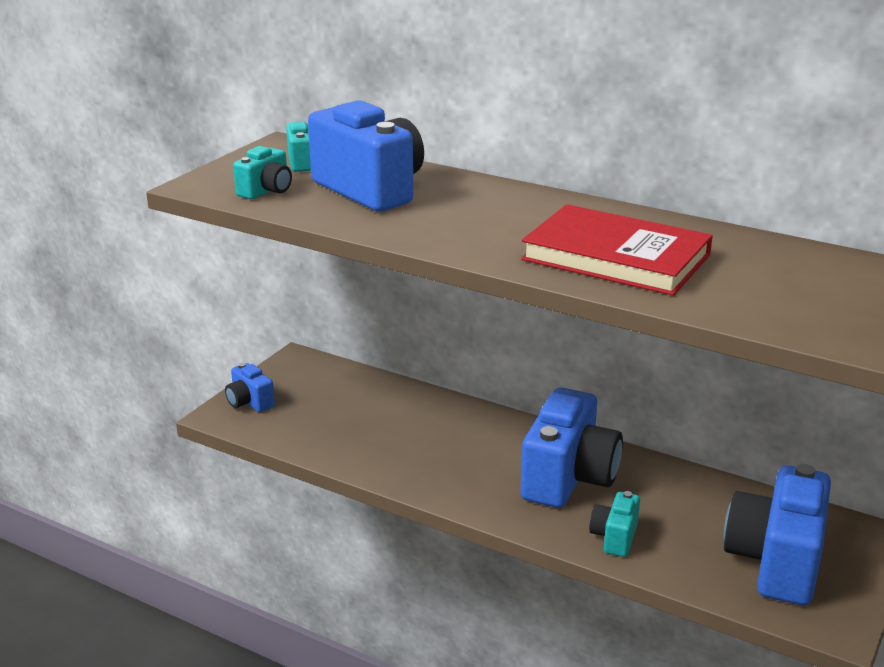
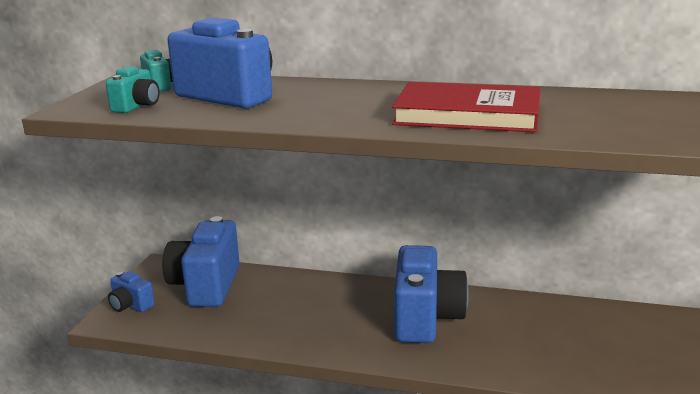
camera: 15 degrees left, 5 degrees down
(614, 537) = (485, 358): turquoise camera -> none
(775, 562) = (617, 352): blue camera -> blue camera (206, 286)

